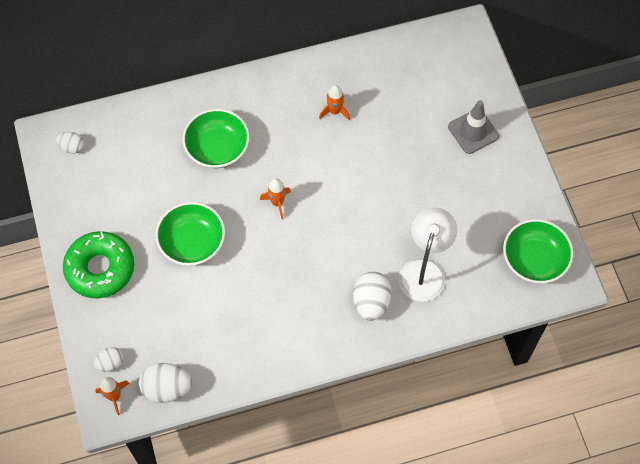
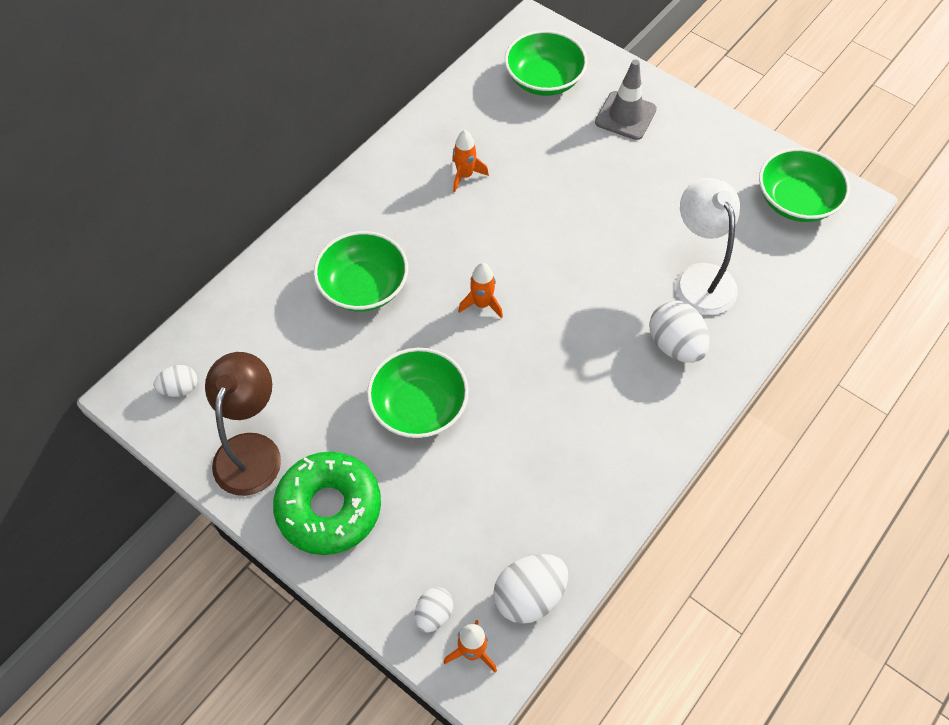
camera: 35 degrees left, 5 degrees down
(84, 208) = (251, 450): none -> brown lamp
(441, 73) = (544, 80): none -> green bowl

